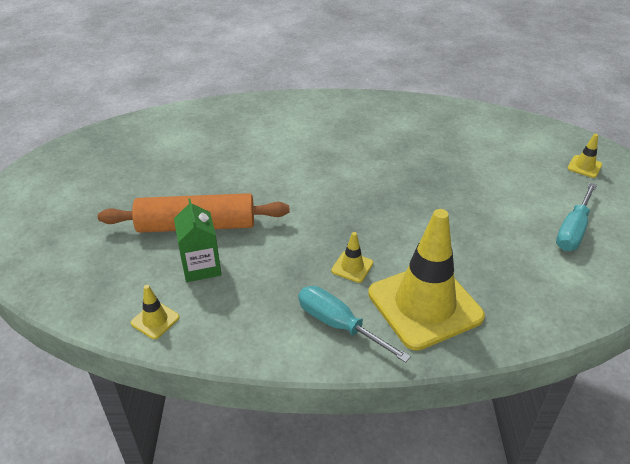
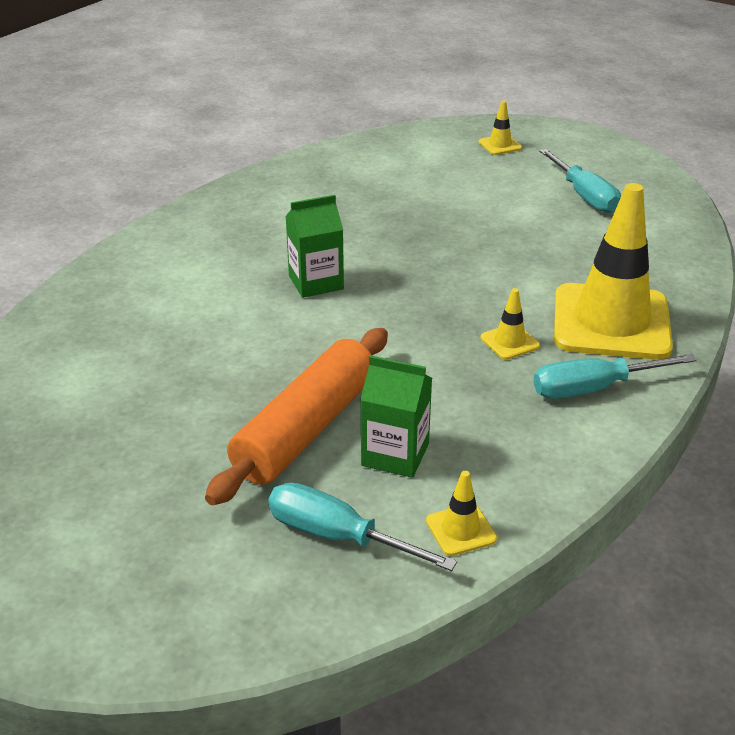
camera: 55 degrees left, 5 degrees down
(119, 276) = (338, 537): none -> turquoise screwdriver
(331, 168) = (316, 282): none -> green carton

